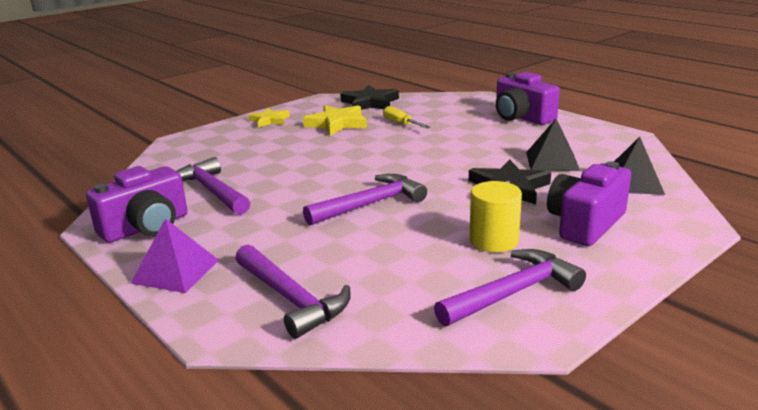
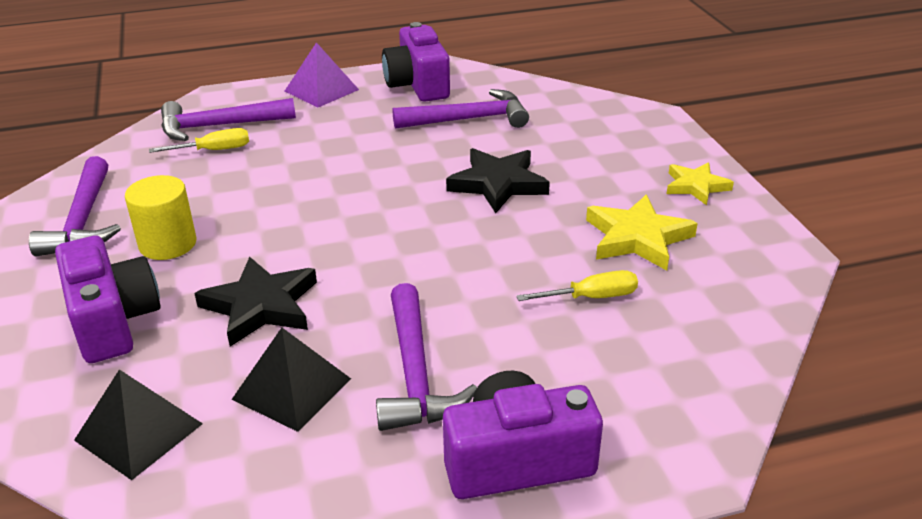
camera: 115 degrees right, 10 degrees up
(342, 281) = (214, 150): none -> yellow screwdriver
(370, 103) = (736, 298): black star -> black star (498, 184)
(370, 204) = (334, 197): purple hammer -> purple hammer (415, 373)

